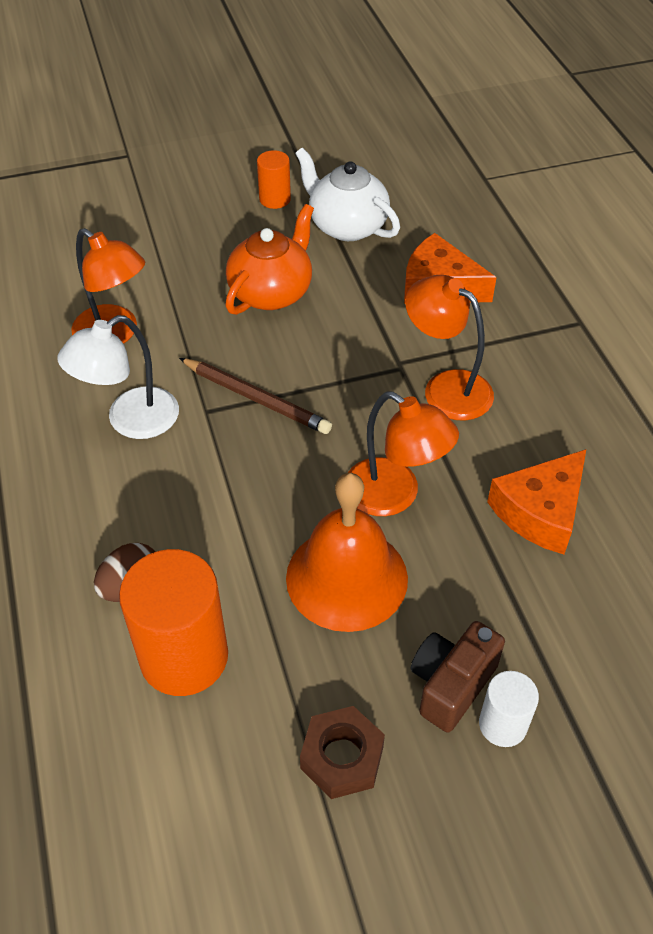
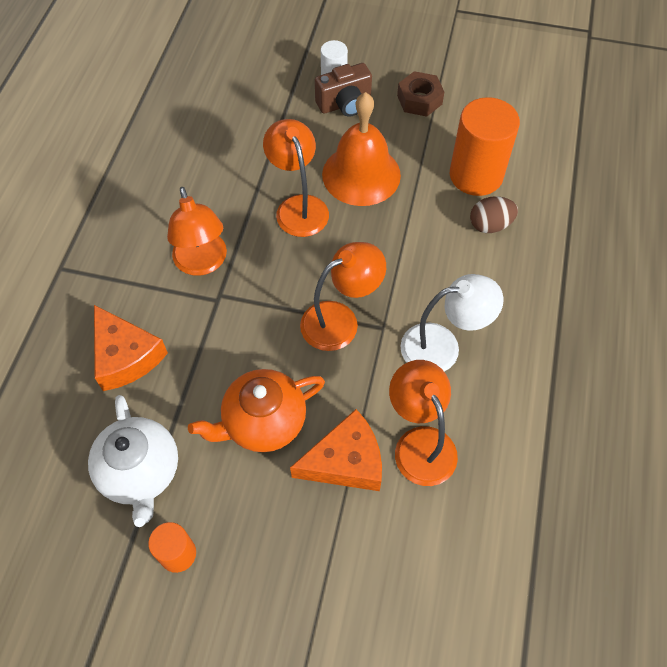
camera: 150 degrees left, 10 degrees up
(256, 398) = (340, 320): brown pencil -> orange lamp
(540, 511) = (222, 159): orange cheese -> orange cheese (346, 461)

